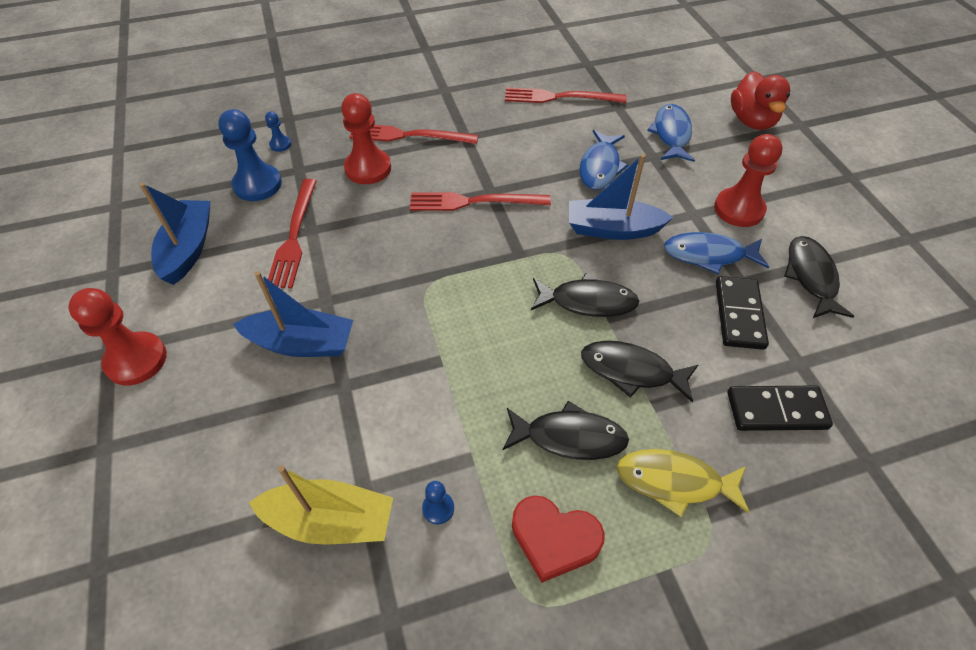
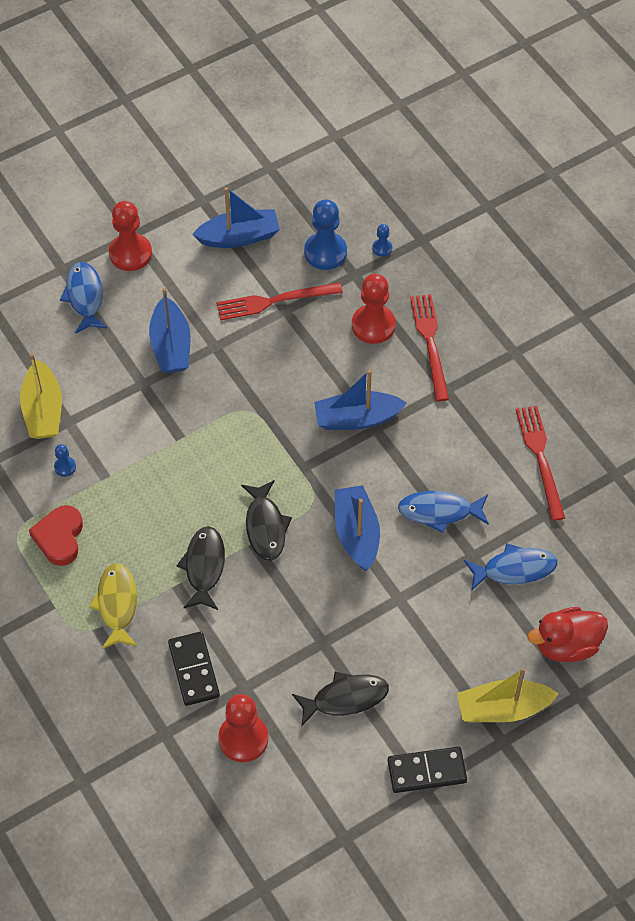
camera: 75 degrees right, 5 degrees up
(474, 202) = (357, 418): red fork -> blue boat
(569, 437) = (136, 534): black fish -> none
(708, 255) = (347, 614): blue fish -> blue fish (85, 297)
(739, 209) = (417, 637): red pawn -> red pawn (243, 738)
(739, 314) = (283, 641): black domino -> black domino (426, 771)
(817, 170) = (502, 709): none -> yellow boat

